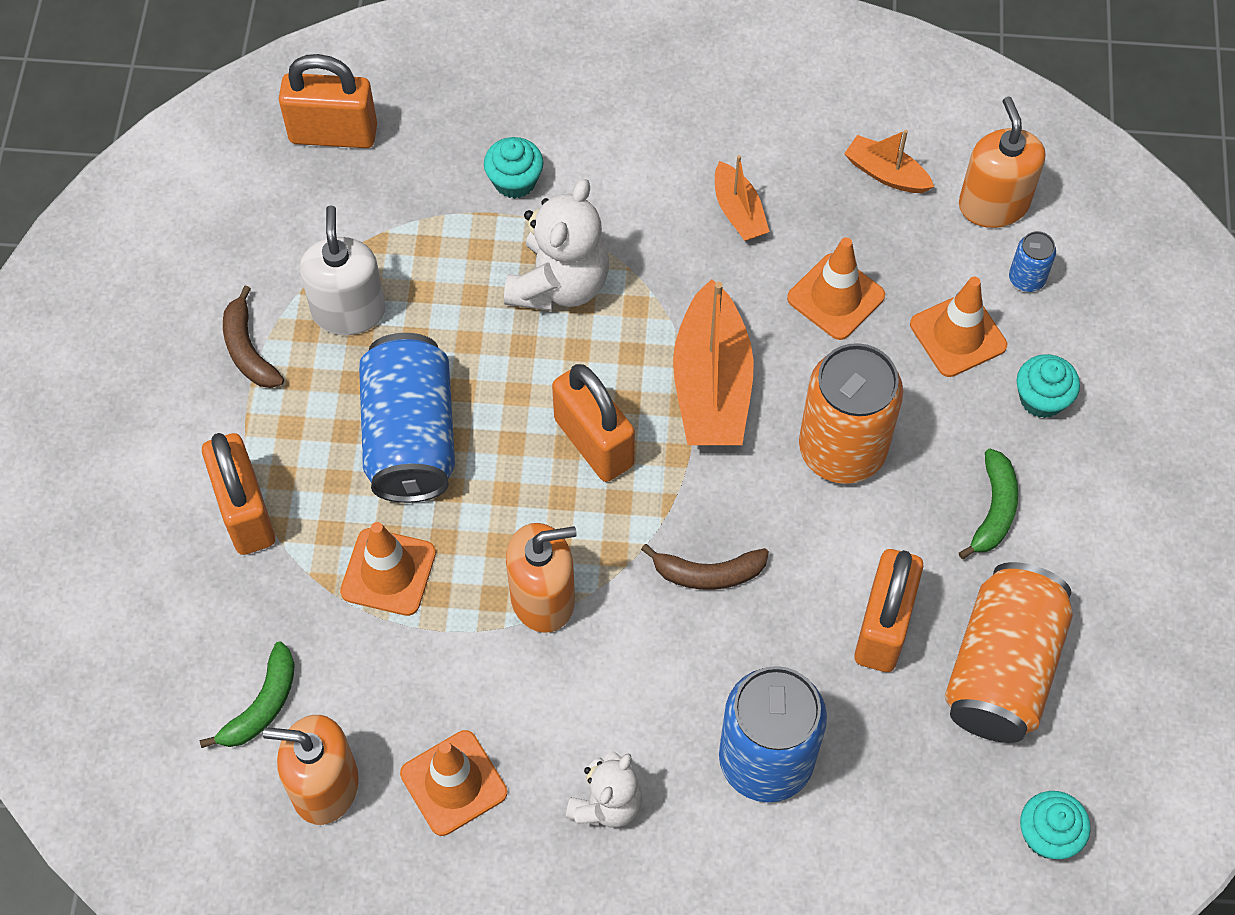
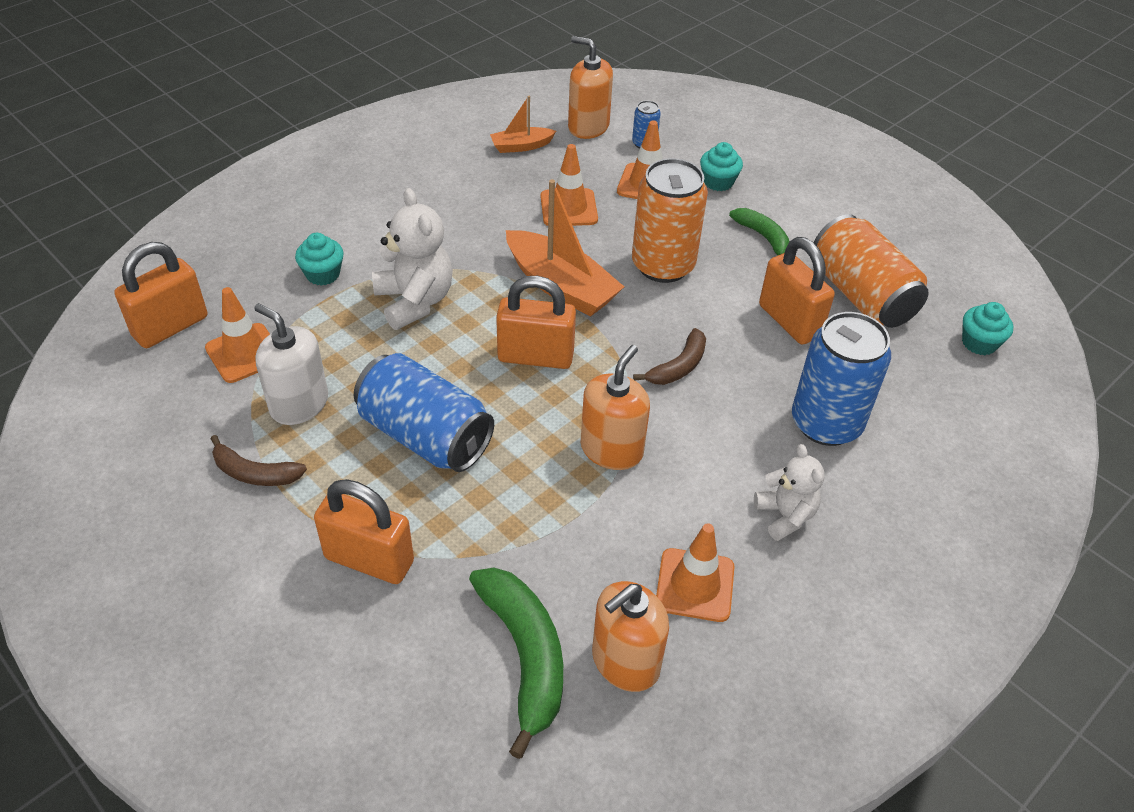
camera: 50 degrees left, 15 degrees down
(262, 705) = (525, 655): green banana -> green banana, size x1.67
(388, 572) = (506, 513): orange traffic cone -> orange traffic cone (244, 353)
(738, 211) = (469, 207): orange boat -> none

